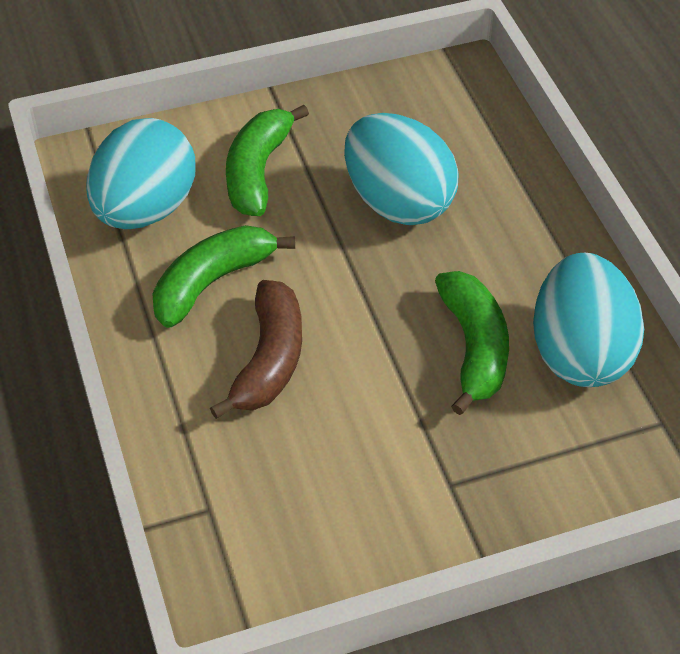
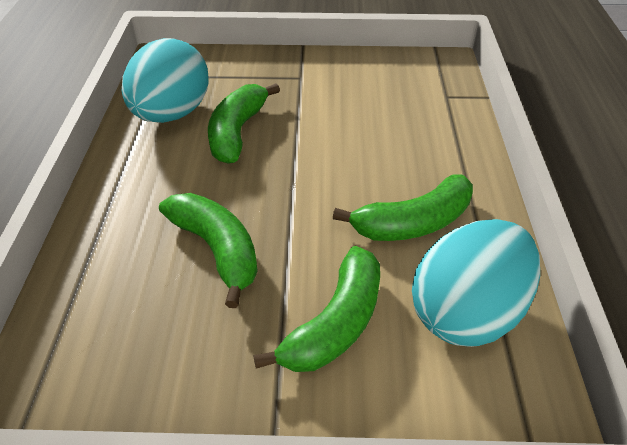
camera: 160 degrees left, 5 degrees down
(269, 360) = (383, 158): brown banana -> none
(398, 202) = (217, 249): turquoise egg -> green banana

